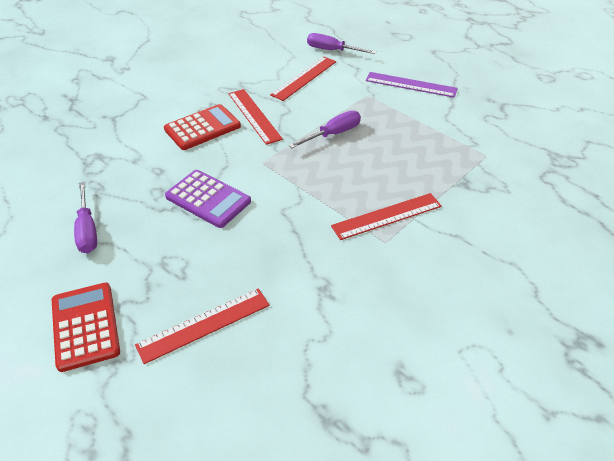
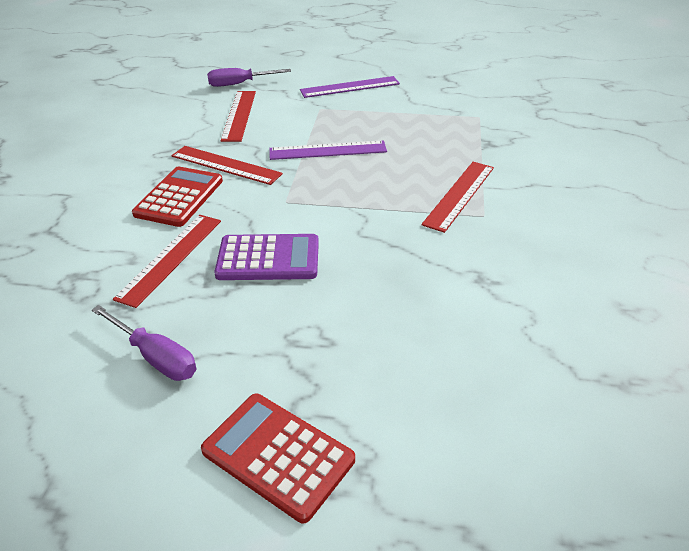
camera: 35 degrees left, 5 degrees down
(204, 324) = (410, 373): red ruler -> red ruler (170, 258)
(333, 134) = (327, 150): purple screwdriver -> purple ruler

